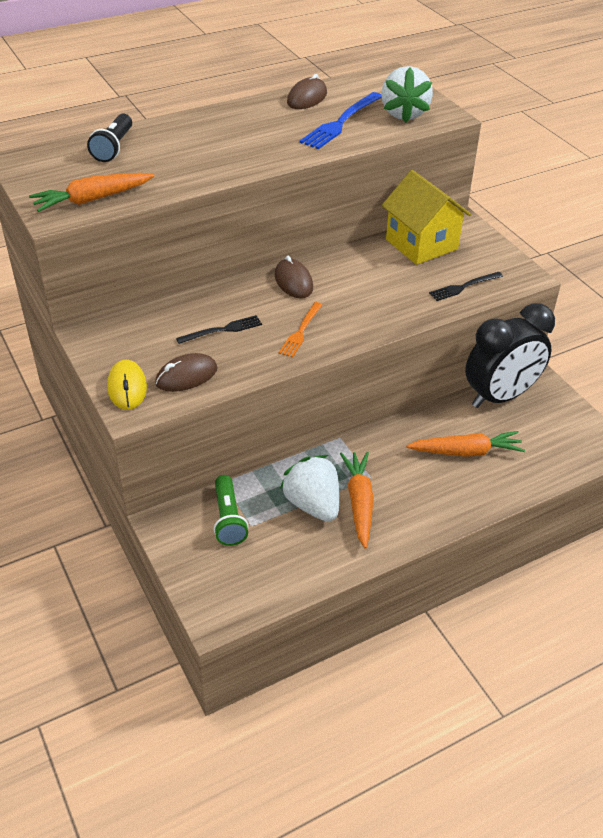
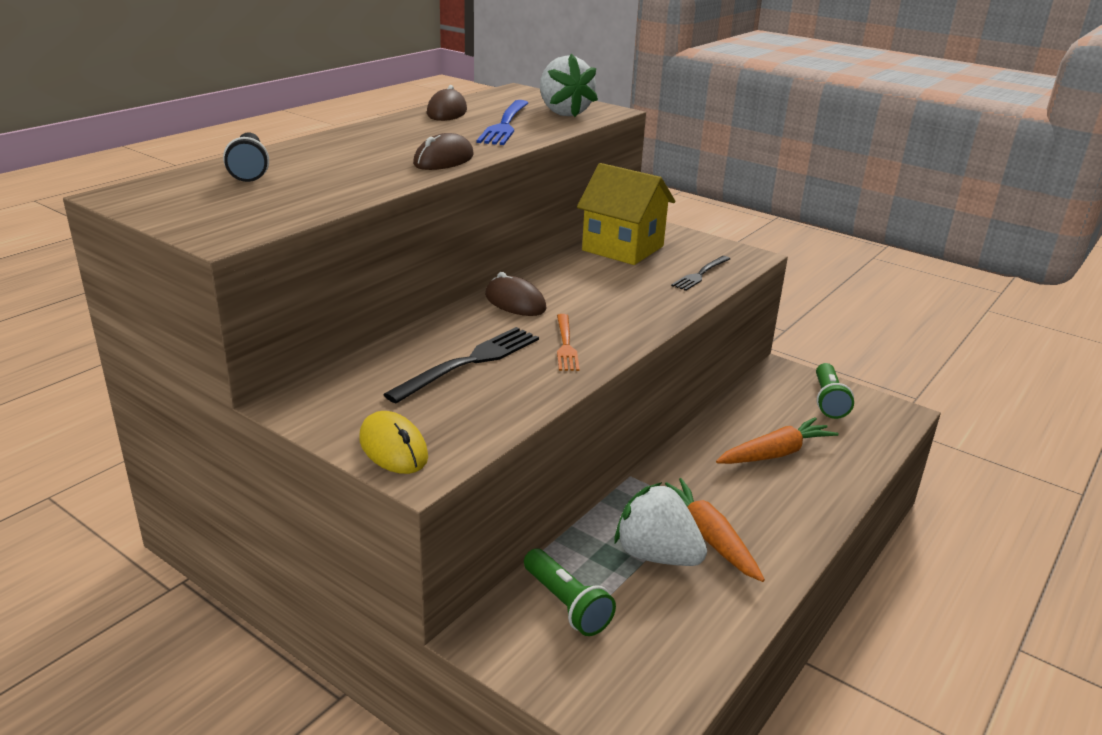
camera: 25 degrees left, 15 degrees down
(93, 199) = (265, 215): orange carrot -> none
(186, 376) = (464, 418): brown mouse -> brown mouse (443, 160)
(223, 330) = (471, 362): black fork -> black fork, size x1.61
(500, 397) = (763, 394): black clock -> none
(552, 417) = (828, 401): none -> green flashlight

